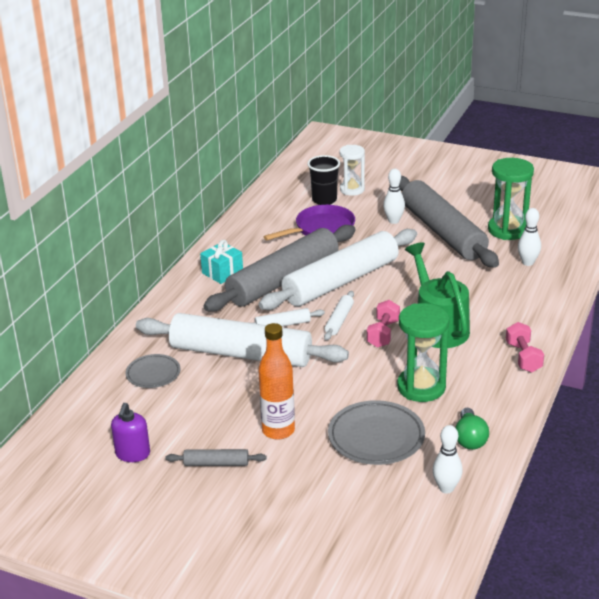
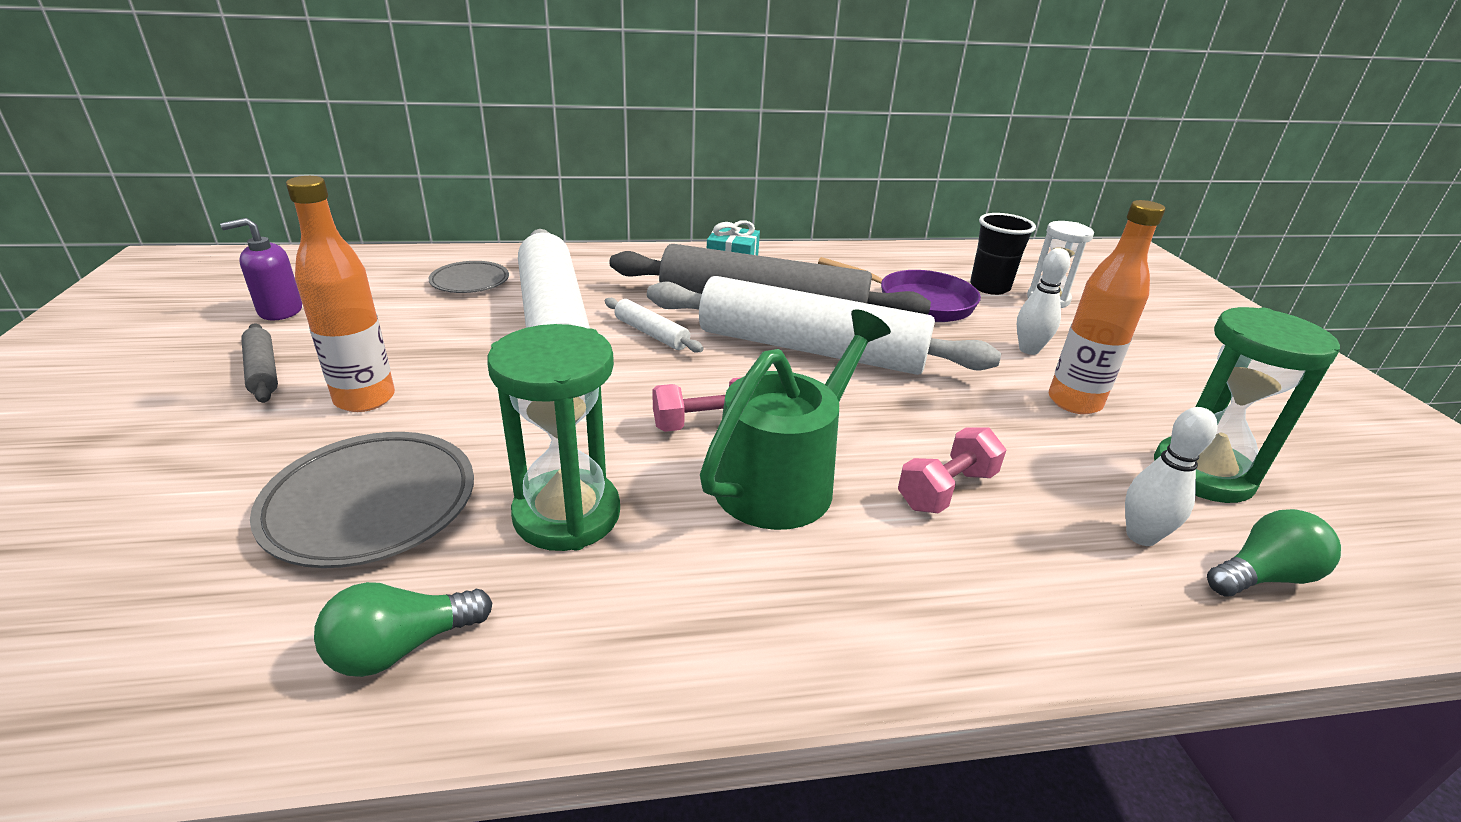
camera: 55 degrees right, 0 degrees up
(339, 320) = (705, 374): white rolling pin -> none
(443, 232) = (1074, 402): grey rolling pin -> orange bottle
(446, 488) = (185, 666): white bowling pin -> none
(523, 357) = (785, 644): pink dumbbell -> pink dumbbell (946, 490)
(561, 250) = (1262, 576): none -> green light bulb

